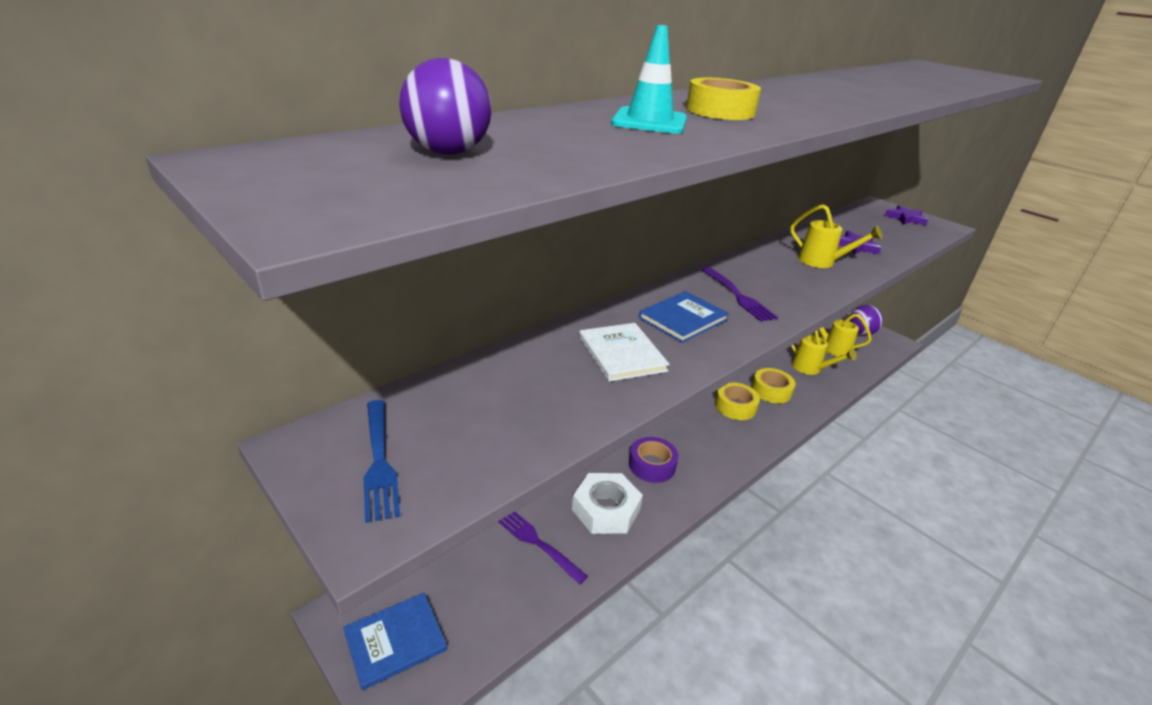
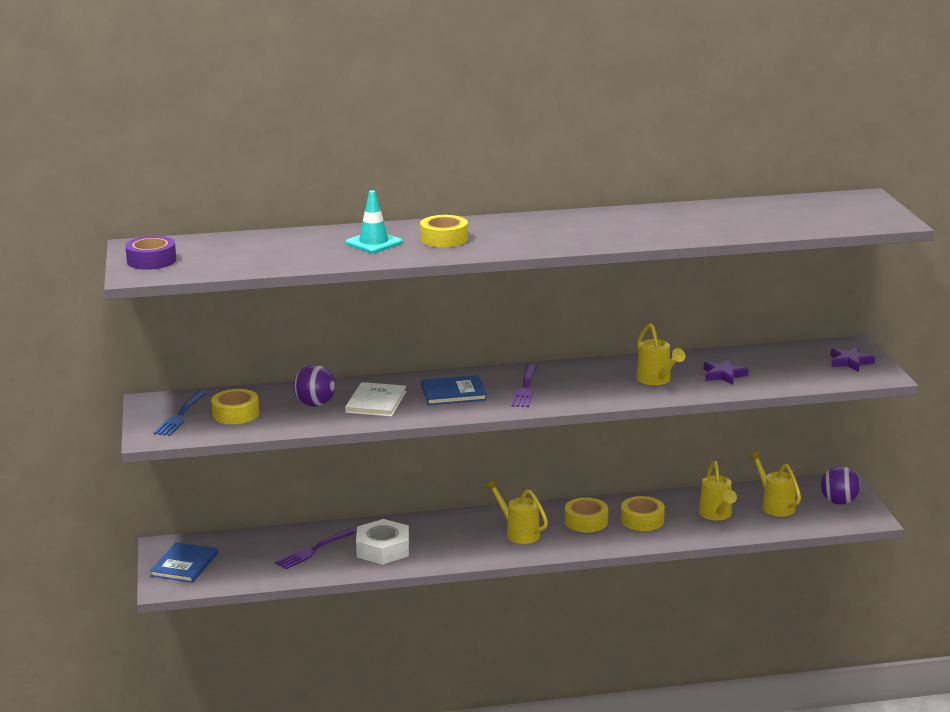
camera: 35 degrees right, 10 degrees down
(395, 641) = (184, 565): blue book -> blue book turned 75 degrees counterclockwise
(448, 152) = (227, 251): purple ball -> purple ball (315, 404)
(465, 429) = (236, 414): none -> yellow tape
(537, 542) = (313, 550): purple fork -> purple fork turned 120 degrees counterclockwise
(652, 465) = (452, 536): purple tape -> purple tape (151, 260)
(701, 439) = (518, 533): none -> yellow watering can

